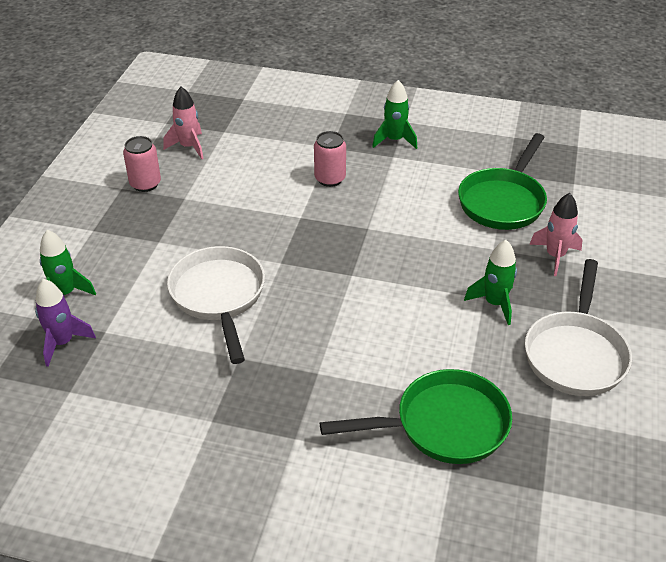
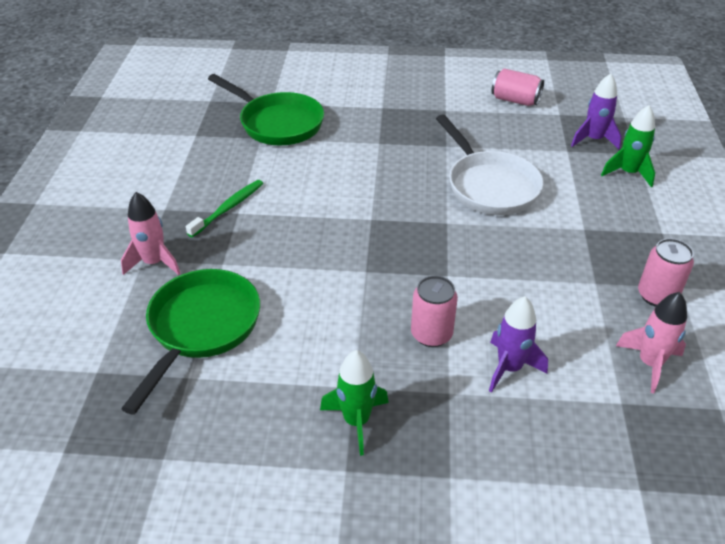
camera: 170 degrees right, 0 degrees up
(108, 426) = (515, 100): none -> pink can
(284, 155) = (509, 368): none -> purple rocket
(443, 425) = (277, 123): green pan -> green pan turned 120 degrees counterclockwise
(494, 303) = (228, 208): green rocket -> green toothbrush
(575, 354) = (162, 177): white pan -> none

